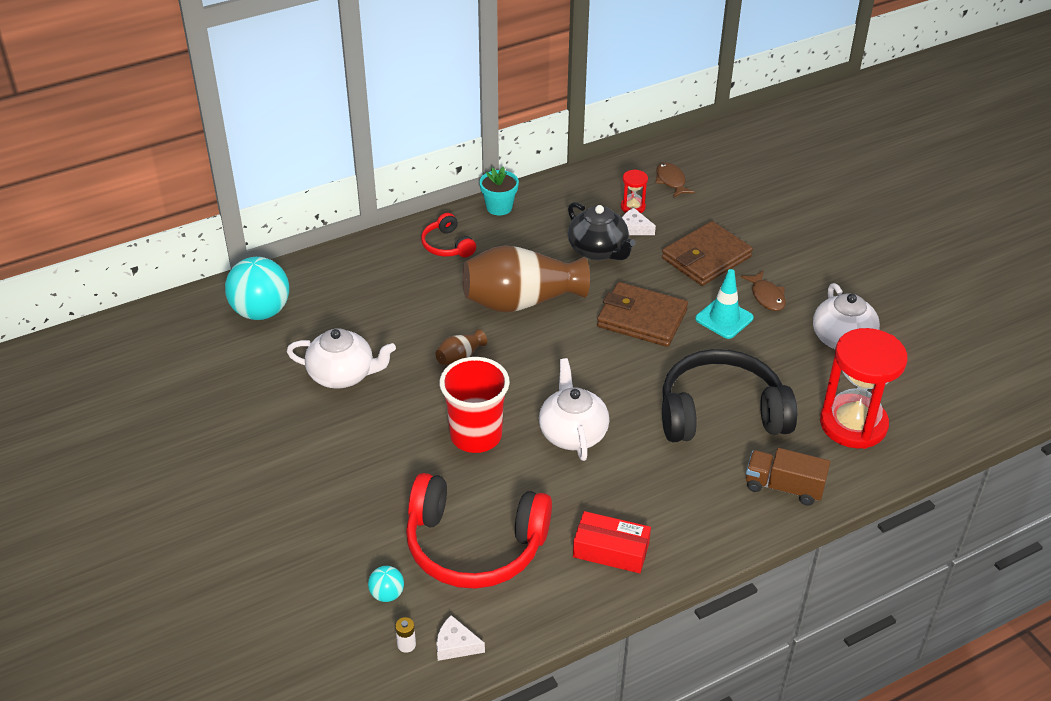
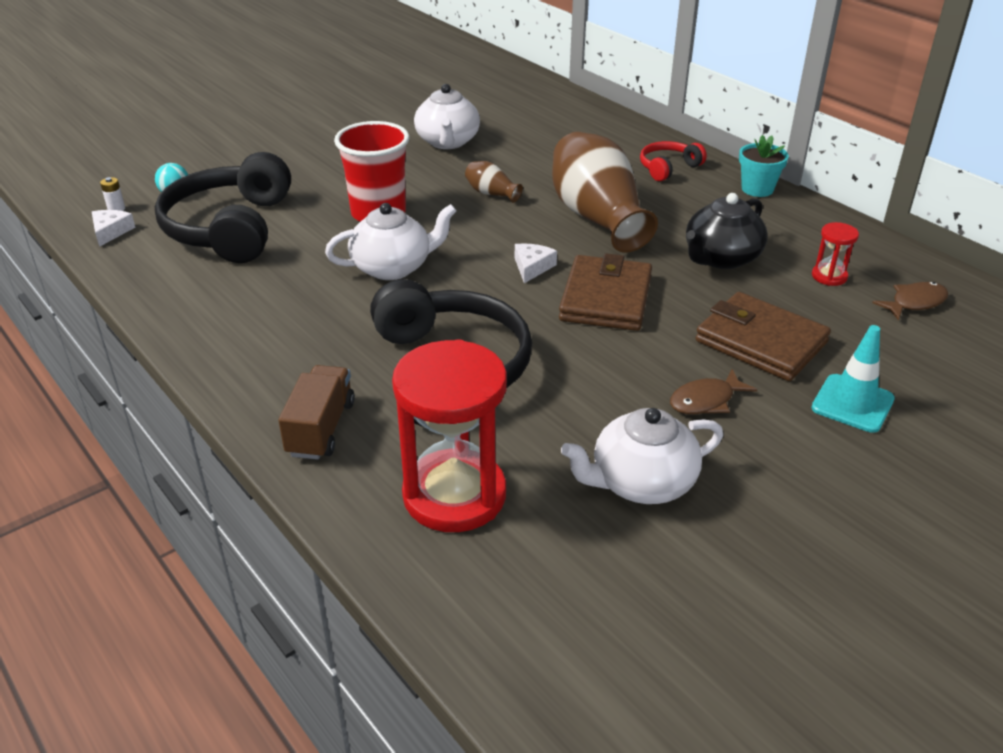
camera: 80 degrees right, 5 degrees down
(261, 311) = (519, 98): turquoise ball -> none
(474, 545) = (230, 228): red headphones -> black headphones
(611, 550) = (219, 305): red box -> none
(634, 228) = (784, 280): white cheese -> white cheese (532, 267)
(724, 318) = (637, 364): turquoise traffic cone -> turquoise traffic cone (852, 403)

